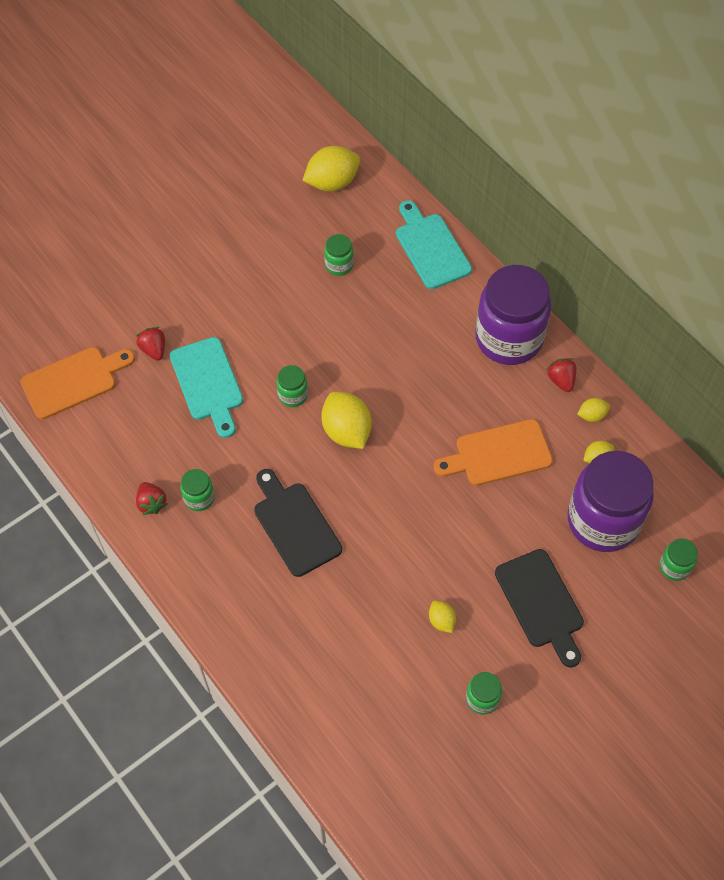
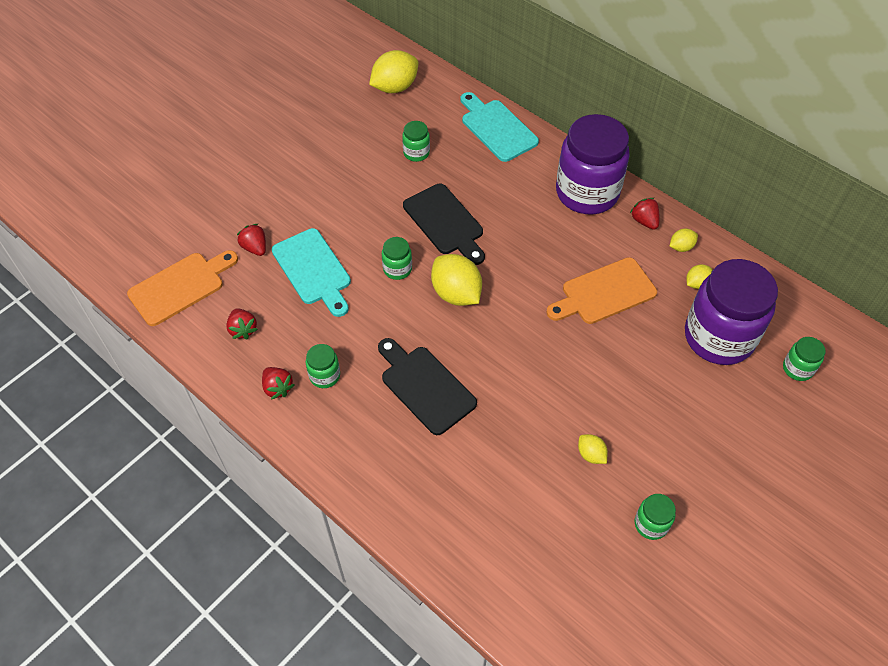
camera: 10 degrees left, 5 degrees down
(128, 437) = (243, 329): none -> red strawberry
(541, 603) = (682, 422): black cutting board -> black cutting board (445, 222)

